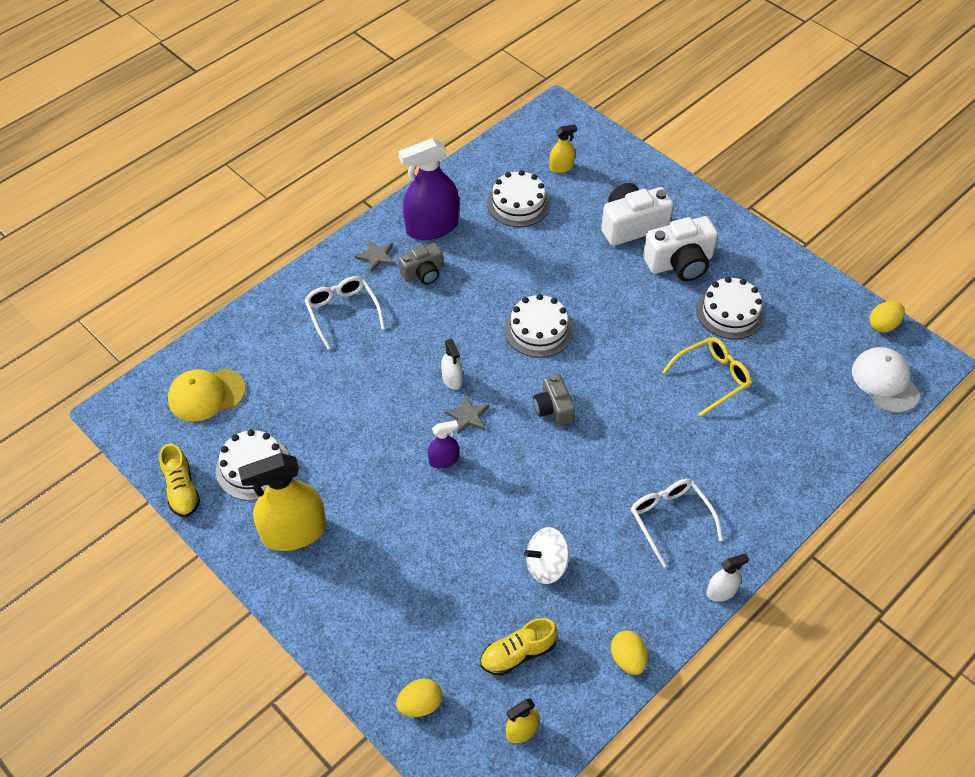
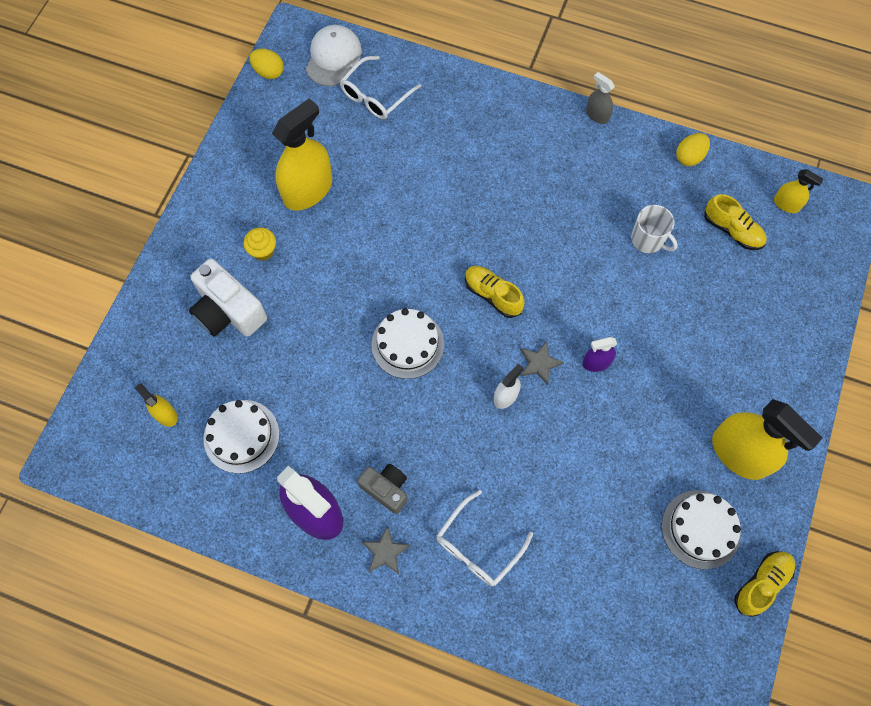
camera: 115 degrees left, 15 degrees up
(206, 395) = (650, 629): yellow cap -> none
(420, 704) = (814, 280): yellow egg -> none
(443, 460) = (596, 362): purple spray bottle -> purple spray bottle turned 60 degrees counterclockwise
(546, 565) = (648, 240): white spinning top -> white mug
(553, 408) = (492, 295): grey camera -> yellow shoe
(670, 520) = (555, 167): white glasses -> white glasses (376, 95)
(680, 263) = (263, 251): white camera -> yellow cupcake
(711, 378) = (393, 182): yellow glasses -> none
(721, 591) = (597, 115): white spray bottle -> grey spray bottle
(730, 312) = (308, 190): white cake -> yellow spray bottle
(885, 381) = (333, 57): white cap -> white cap turned 150 degrees clockwise

